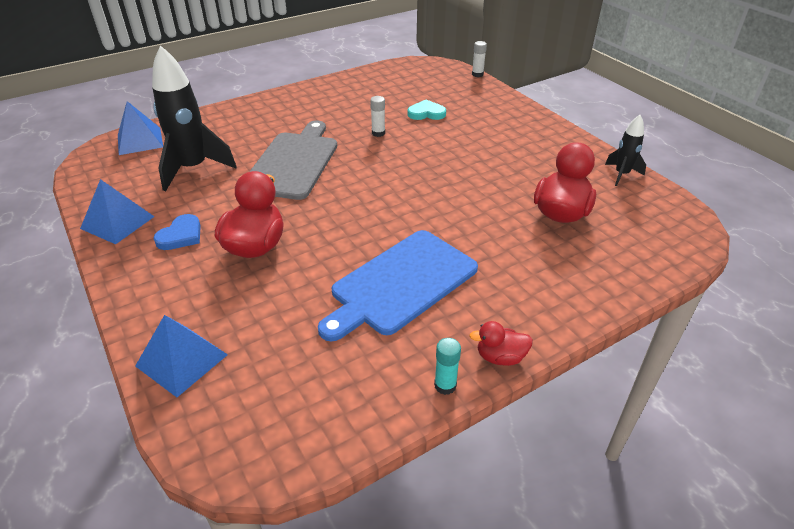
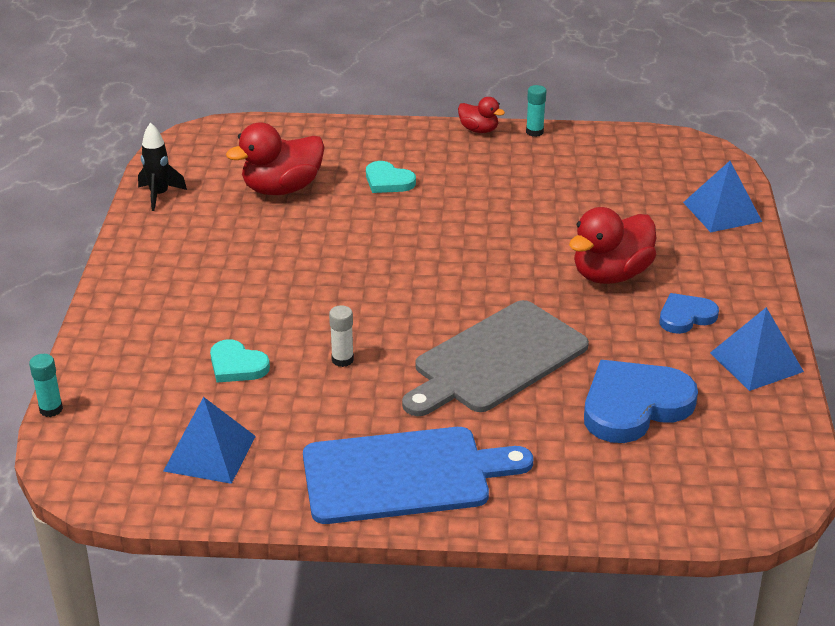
camera: 145 degrees left, 5 degrees down
(140, 141) = (696, 499): blue pyramid -> blue pyramid (210, 453)
(193, 169) = (634, 405): black rocket -> blue heart
(401, 284) = (501, 194): blue cutting board -> blue cutting board (404, 475)
(477, 74) = (51, 409): white glue stick -> turquoise glue stick
(501, 254) = (388, 181): none -> turquoise heart

